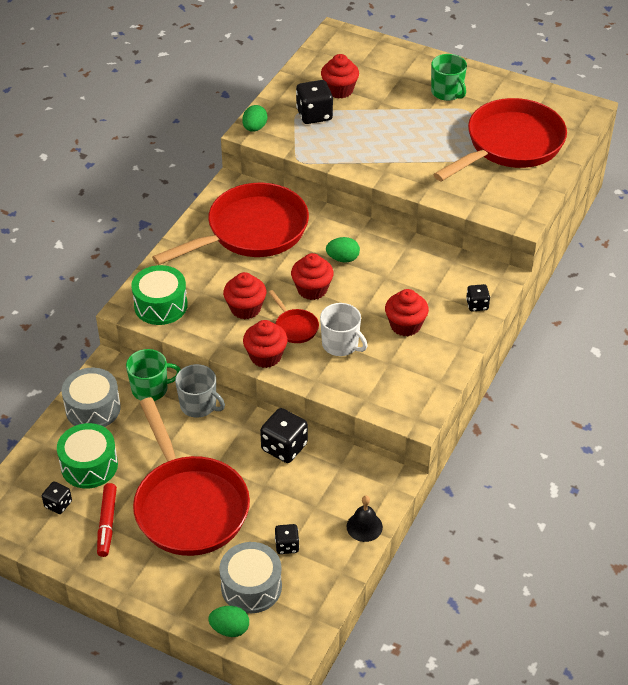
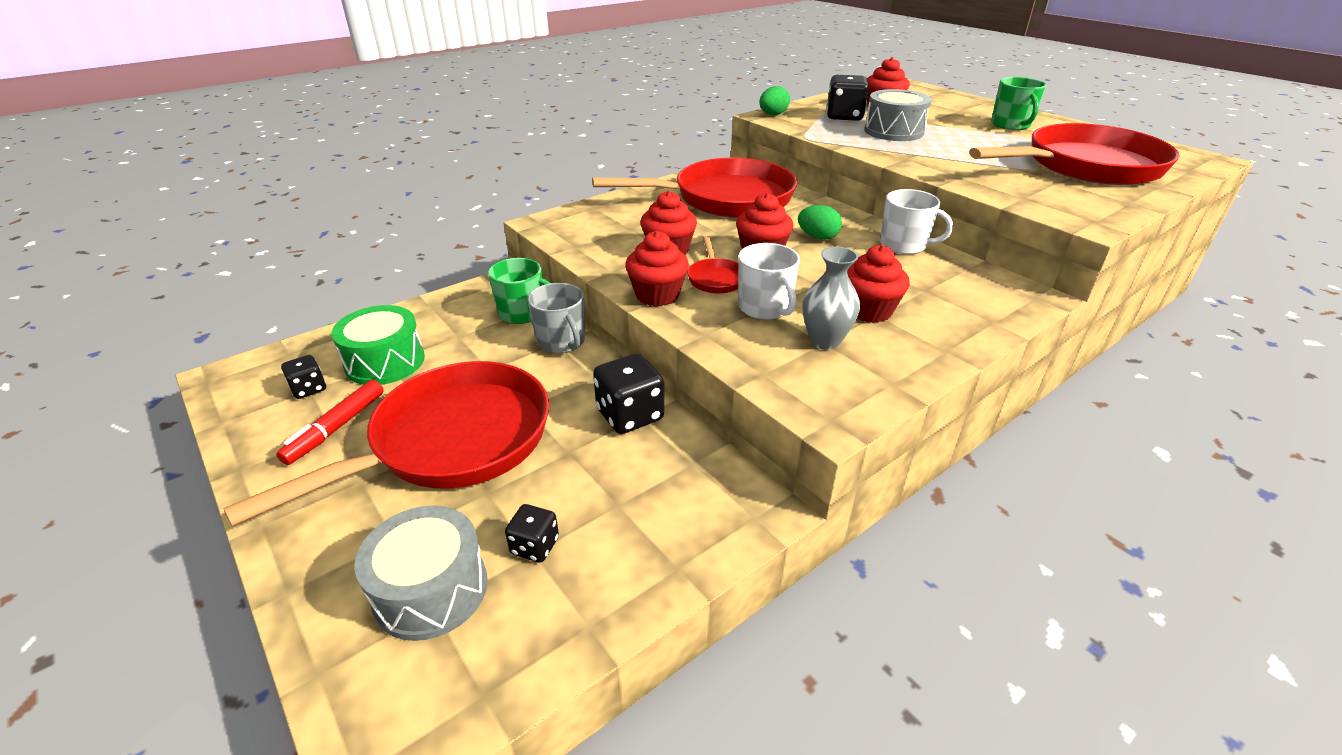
camera: 25 degrees right, 10 degrees down
(93, 408) = (446, 313): grey drum -> grey drum (893, 131)
(161, 305) = (577, 228): green drum -> none
(189, 505) = (451, 442): red pan -> red pan turned 135 degrees counterclockwise
(230, 629) = (336, 650): green egg -> none
(364, 526) = (675, 563): black bell -> none
(389, 361) = (825, 341): none -> grey vase
(405, 249) = (904, 245): none -> white mug
(477, 305) = (988, 315): black dice -> none

